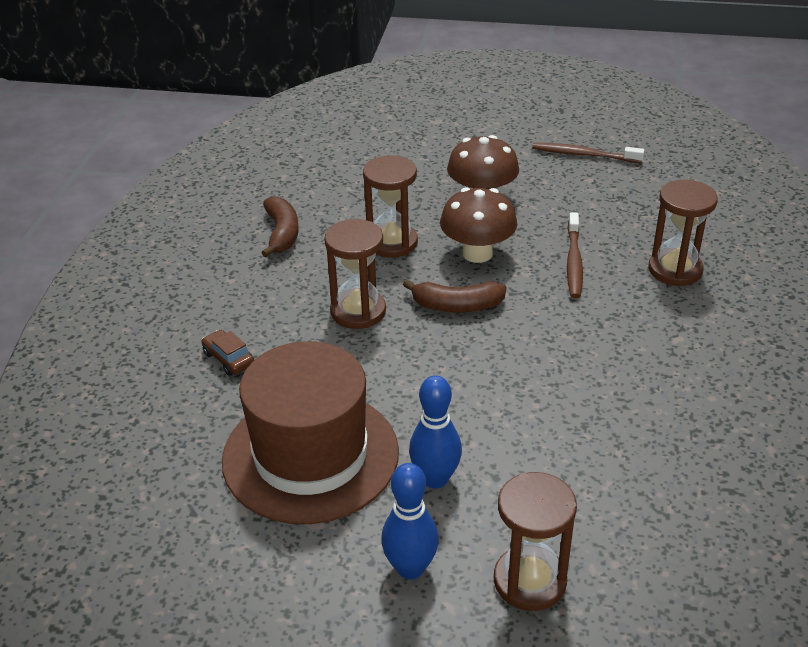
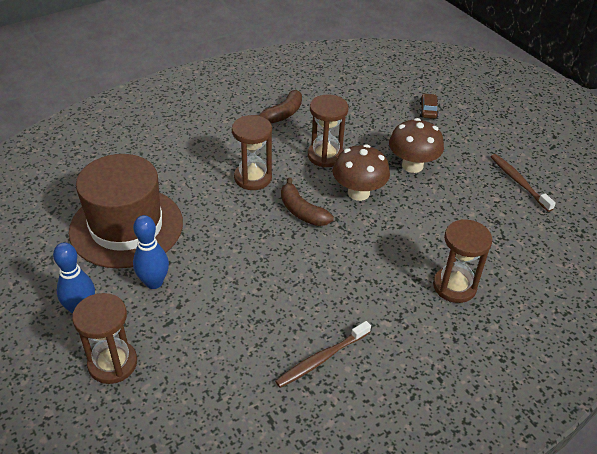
camera: 45 degrees right, 5 degrees up
(228, 359) = (166, 157): brown car -> brown car (428, 110)
(574, 261) = (403, 236): brown toothbrush -> brown toothbrush (322, 358)

